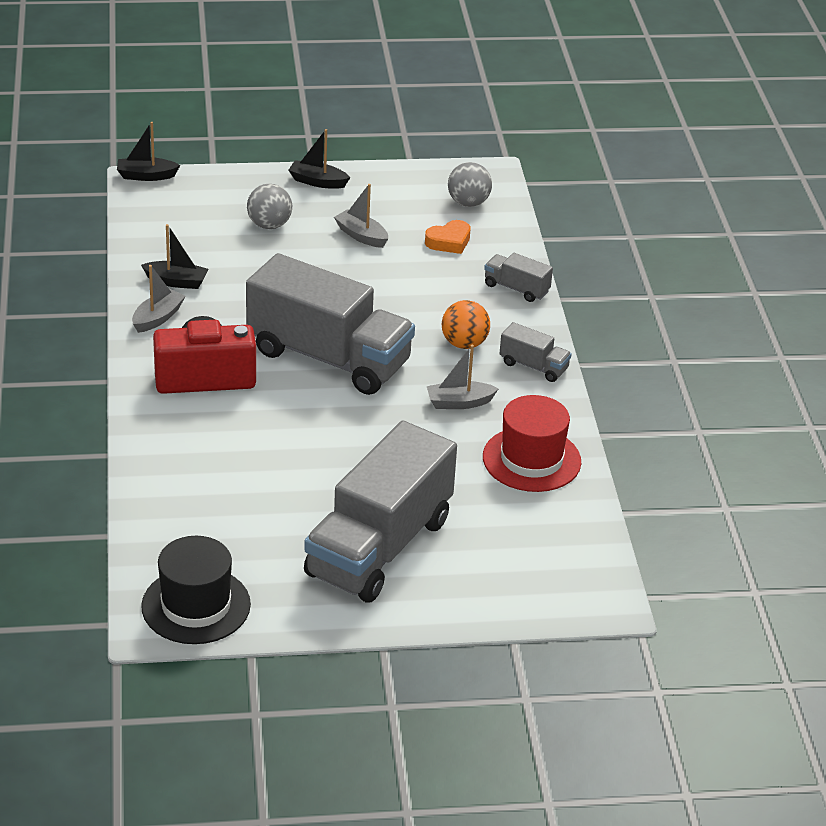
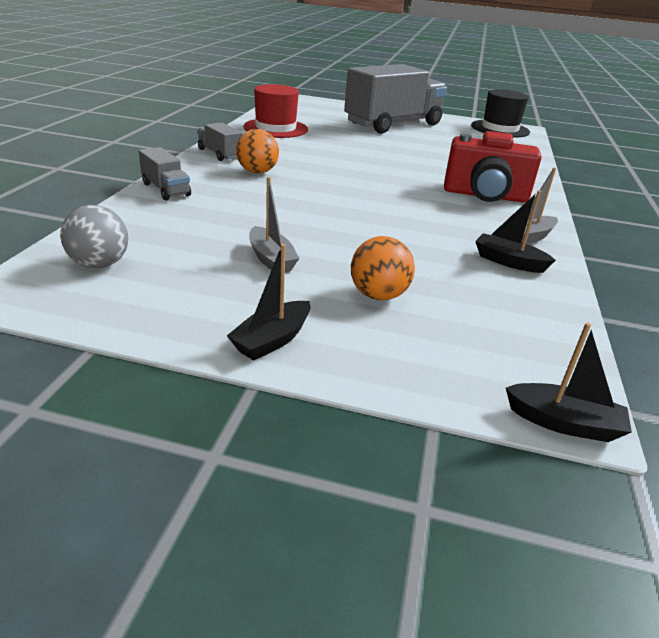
camera: 160 degrees left, 5 degrees down
(269, 225) = (378, 295): grey ball -> orange ball
(317, 182) = (272, 340): black boat -> black boat turned 90 degrees clockwise
(329, 357) = (375, 186): grey truck -> none
(449, 242) = (179, 233): orange heart -> none
(459, 403) = (295, 151): grey boat -> none

